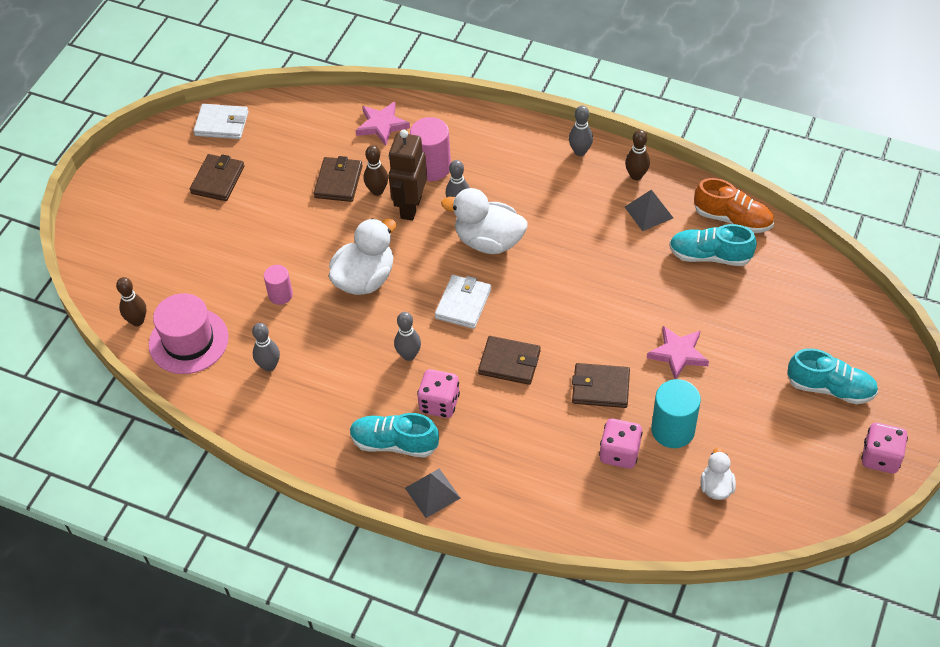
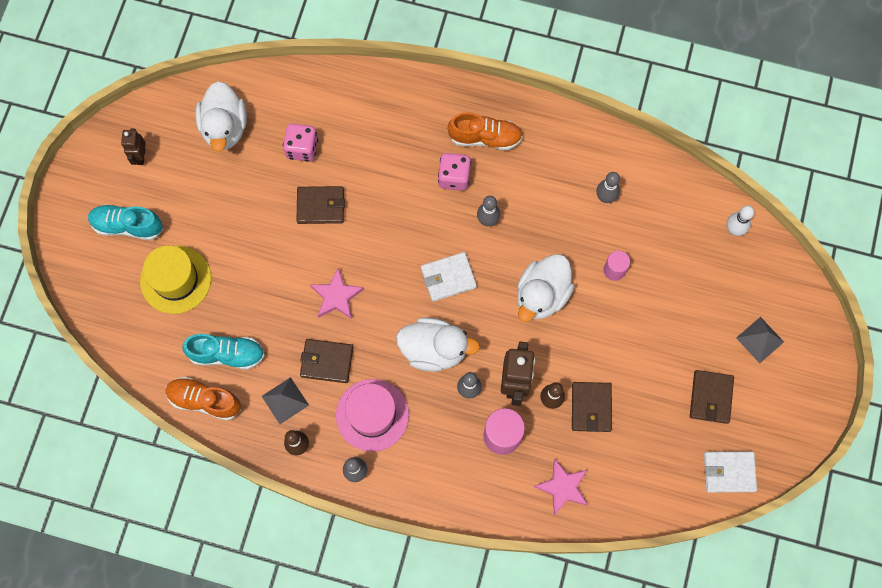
camera: 170 degrees right, 20 degrees up
(137, 321) = (734, 230): brown bowling pin -> white bowling pin
(188, 341) = (682, 214): pink hat -> pink hat (372, 415)
(394, 443) = (485, 138): turquoise shoe -> orange shoe
(432, 493) = (447, 99): grey pyramid -> grey pyramid (760, 339)
(463, 304) = (448, 278): white wallet -> white wallet turned 60 degrees clockwise
(509, 362) = (400, 222): brown wallet -> brown wallet (327, 362)
(673, 430) = (259, 173): turquoise cylinder -> none
(678, 354) = (256, 246): pink star -> pink star (336, 296)
(716, 487) = (225, 127): white duck -> white duck, size x1.83
(769, 329) = (176, 279): none -> yellow hat
(821, 463) = (140, 156): none -> brown robot
(880, 457) = (93, 166): pink dice -> none

